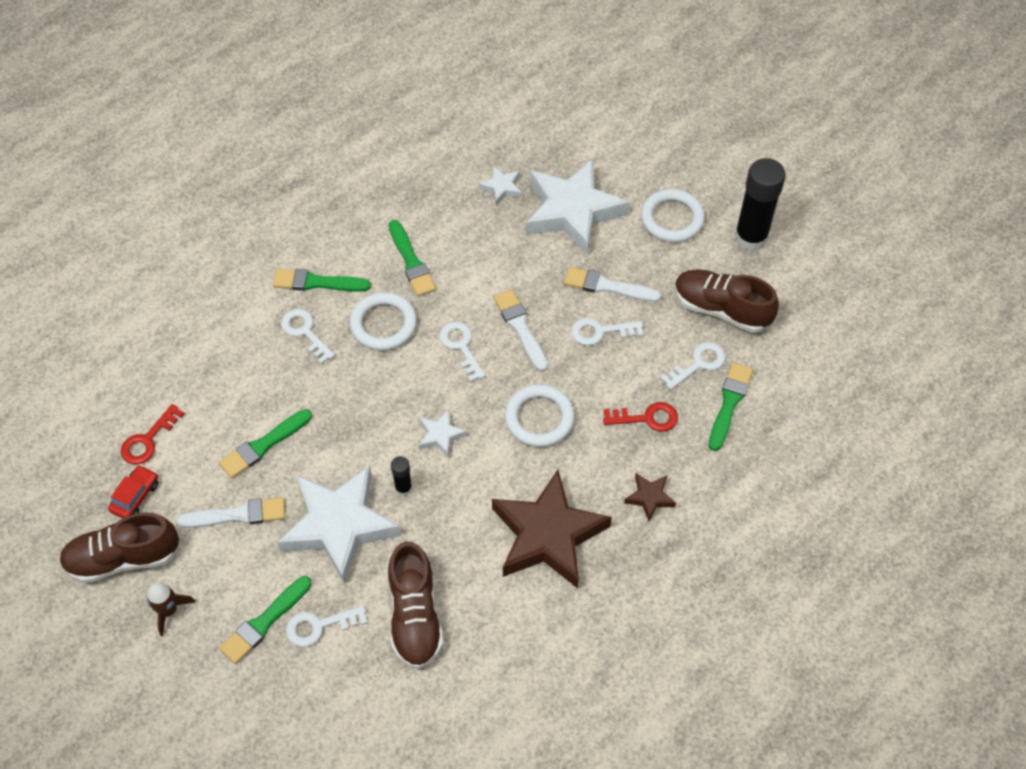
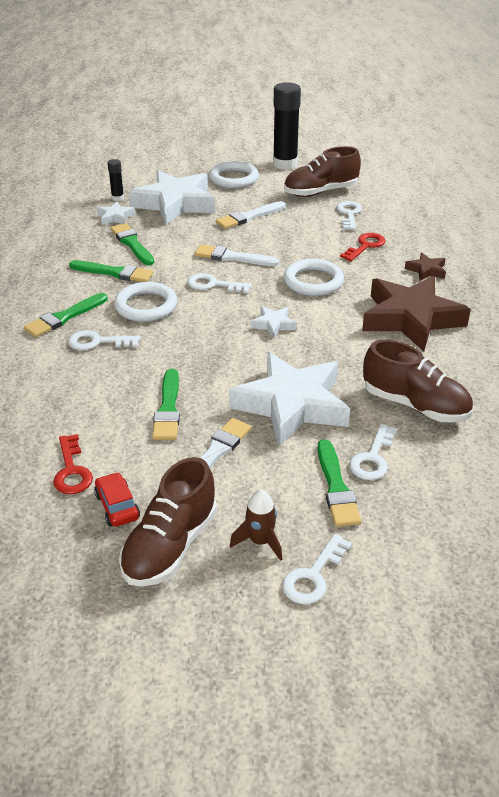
camera: 50 degrees left, 20 degrees down
(403, 488) = (297, 360): black glue stick -> black glue stick (117, 198)
(600, 331) = (278, 233): white key -> white key (313, 575)
(729, 403) = (390, 217): green brush -> green brush (132, 244)

